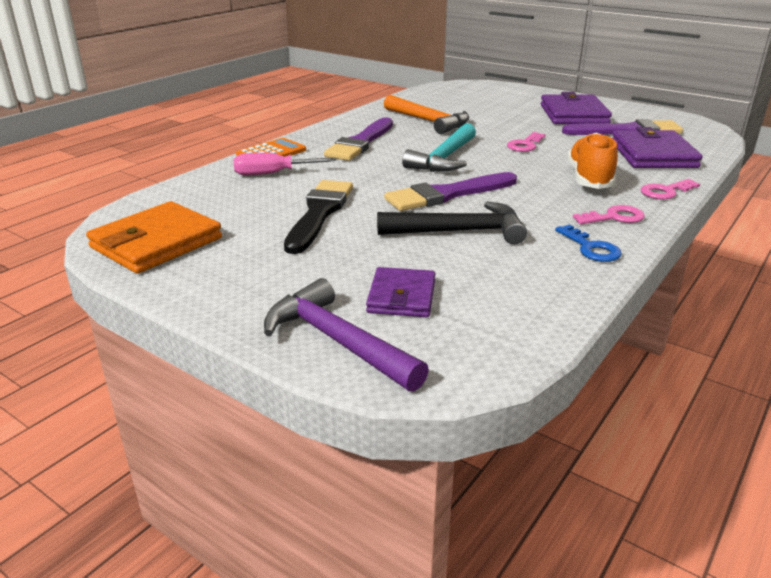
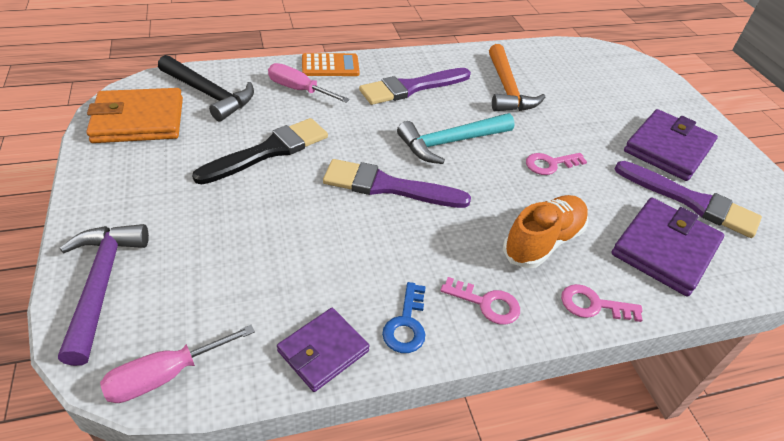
camera: 35 degrees right, 15 degrees up
(401, 296) = (195, 273): purple wallet -> purple wallet (323, 351)
(459, 231) = (334, 234): black hammer -> black hammer (209, 94)
(494, 354) = (165, 375): none -> pink screwdriver

